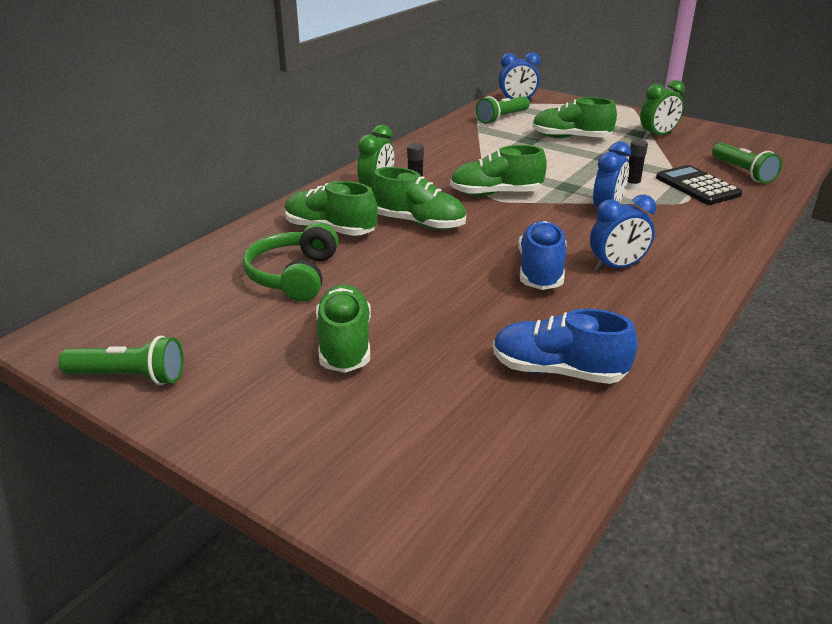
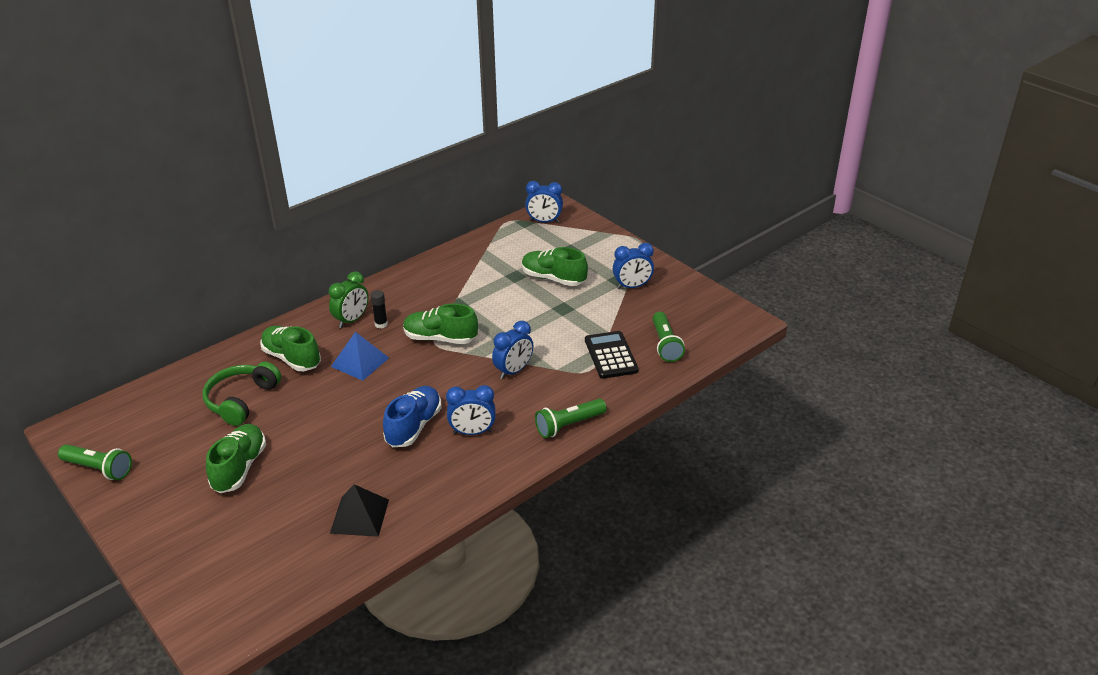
camera: 15 degrees right, 5 degrees up
(419, 223) = (360, 362): green shoe -> blue pyramid
(502, 118) = (514, 243): green flashlight -> green flashlight (569, 425)
(558, 371) = (359, 516): blue shoe -> black pyramid
(632, 186) = (556, 346): black glue stick -> none
(657, 136) = (632, 286): green clock -> blue clock

